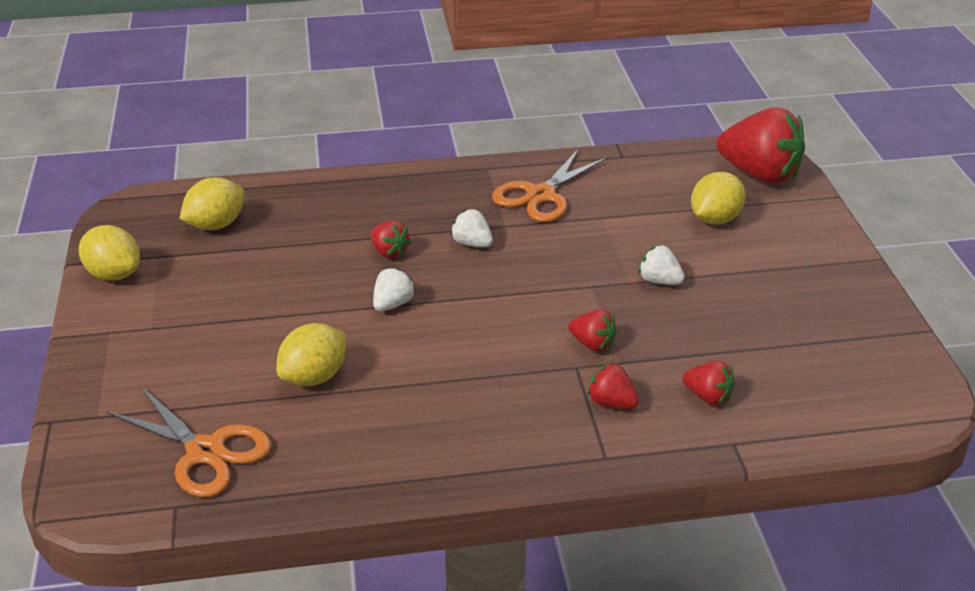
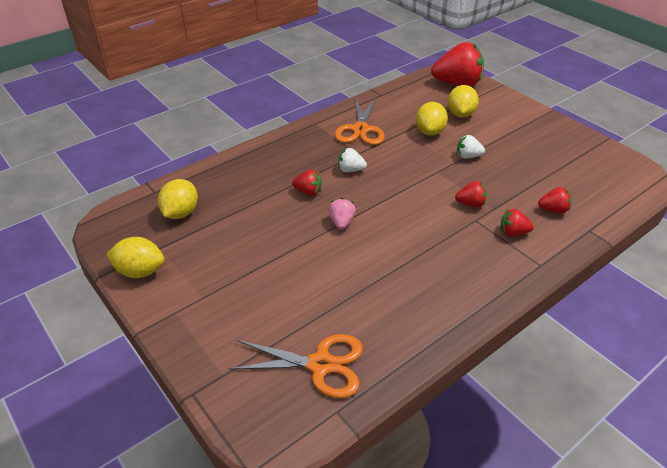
camera: 30 degrees left, 5 degrees up
(314, 377) = (340, 286): yellow lemon -> yellow lemon (429, 132)
(393, 304) = (341, 222): white strawberry -> pink strawberry

